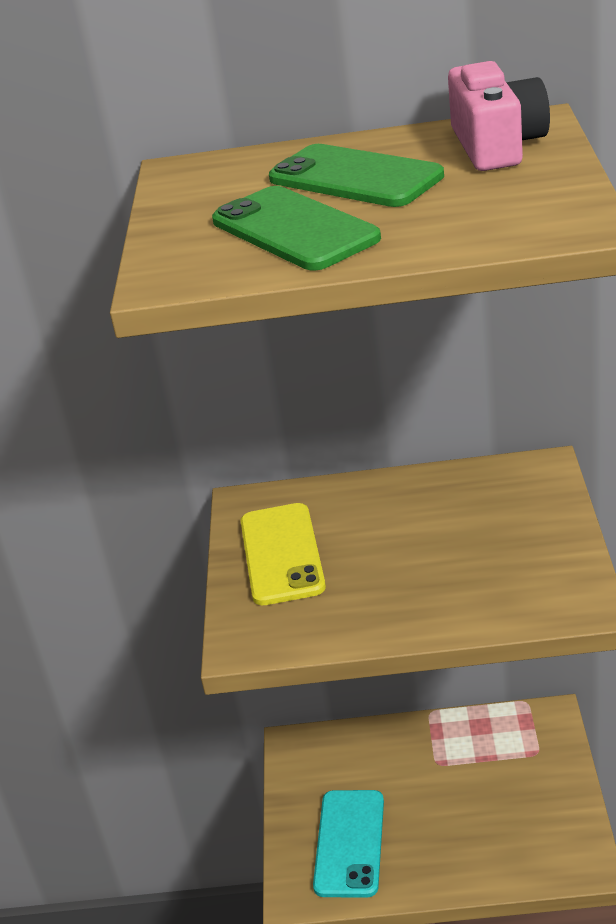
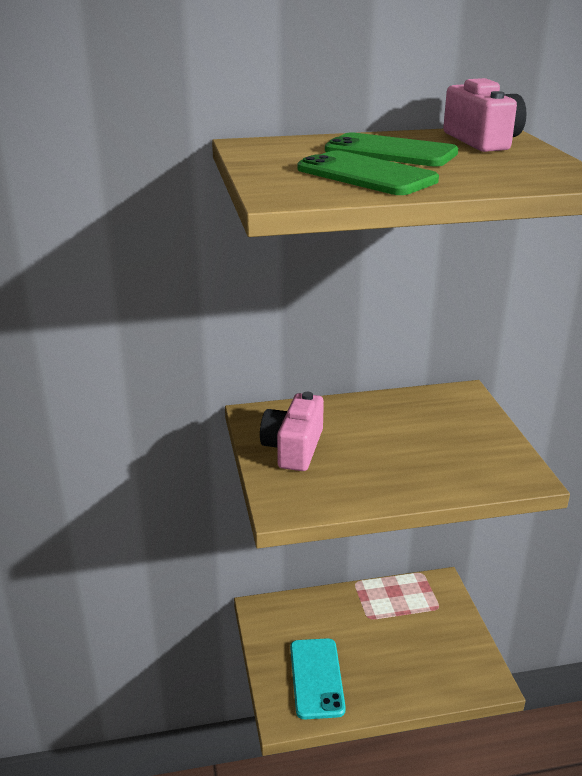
camera: 15 degrees left, 5 degrees down
(282, 554) = (293, 448): yellow phone -> pink camera

